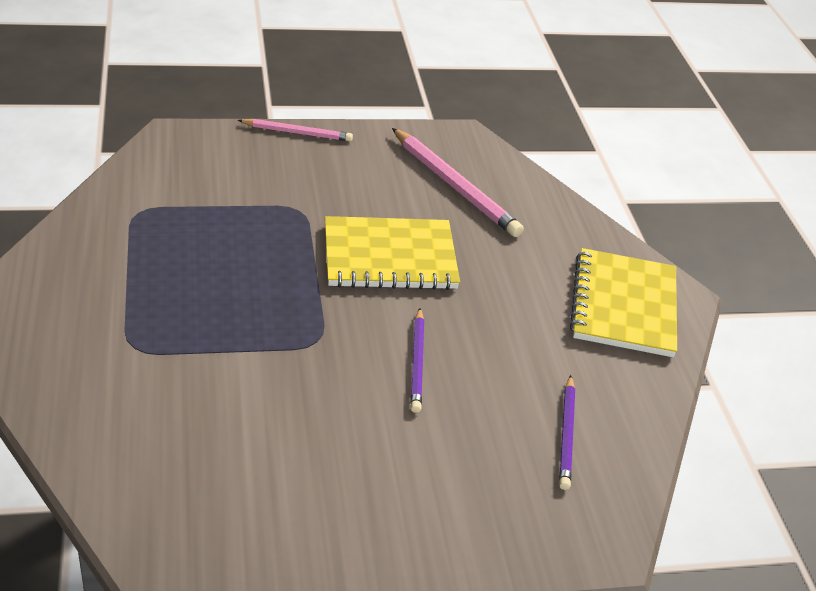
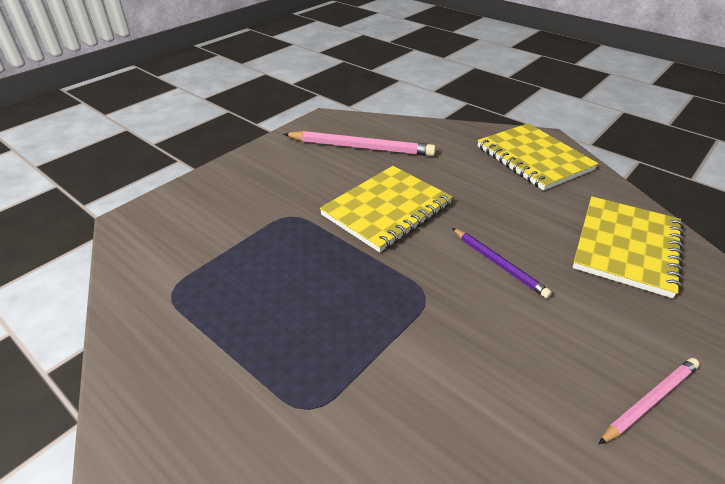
camera: 35 degrees left, 0 degrees up
(297, 133) = (222, 169): pink pencil -> pink pencil (649, 401)
(566, 434) = (626, 247): purple pencil -> yellow notebook

